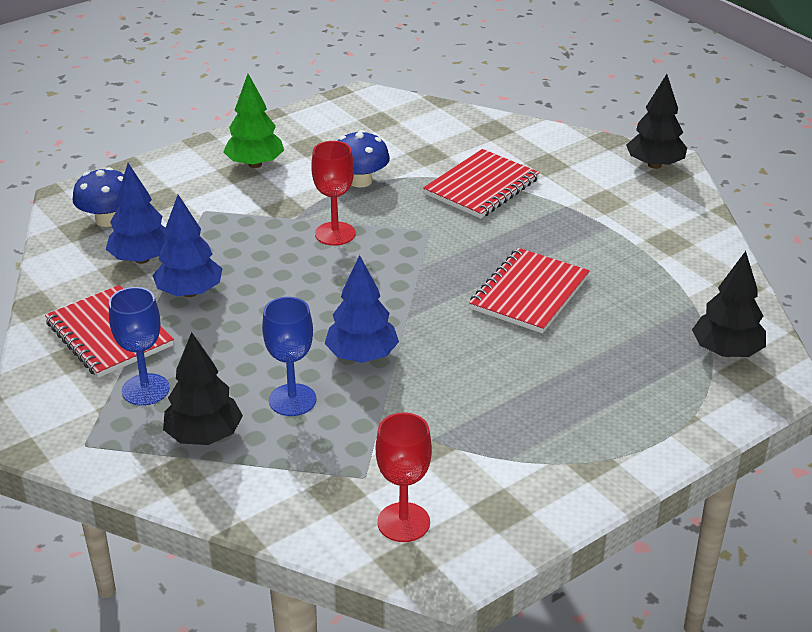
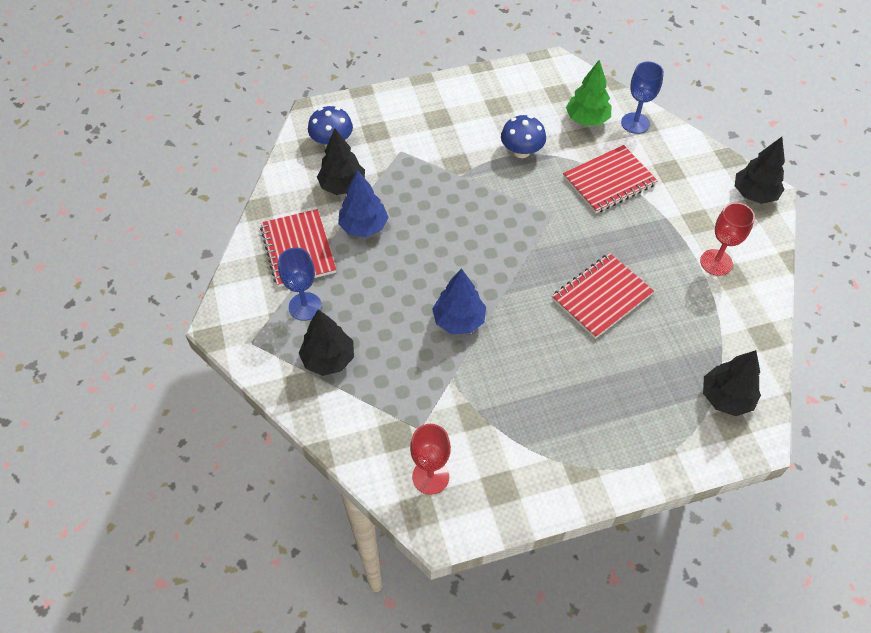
camera: 20 degrees right, 20 degrees up
(142, 259) = (342, 186): blue tree -> black tree
(255, 164) = (452, 114): green tree -> green tree (586, 119)
(292, 400) = (397, 346): blue goblet -> blue goblet (635, 123)
(335, 234) = (483, 199): red goblet -> red goblet (716, 262)

